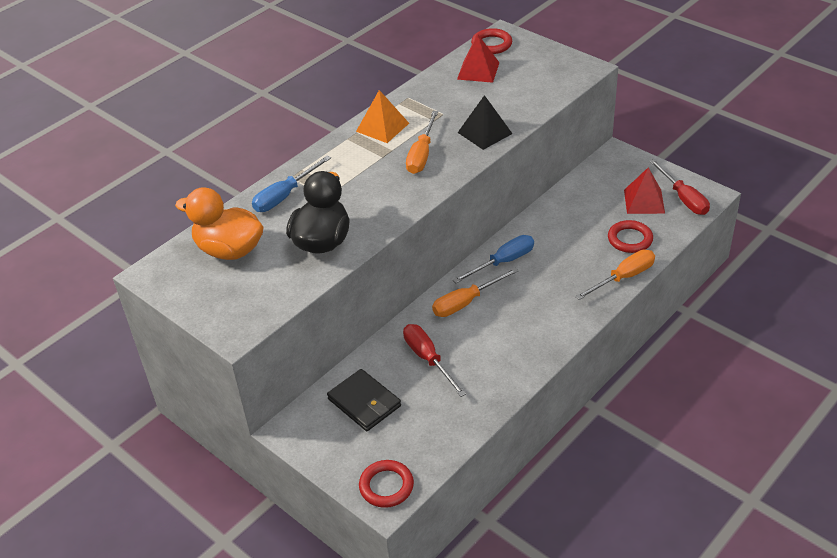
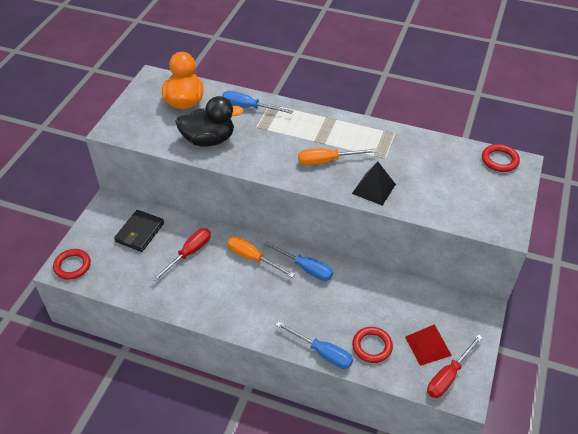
camera: 65 degrees right, 5 degrees up
(382, 127) = (349, 130): orange pyramid -> none
(478, 70) = (456, 162): red pyramid -> none
(623, 277) = (322, 352): orange screwdriver -> blue screwdriver

